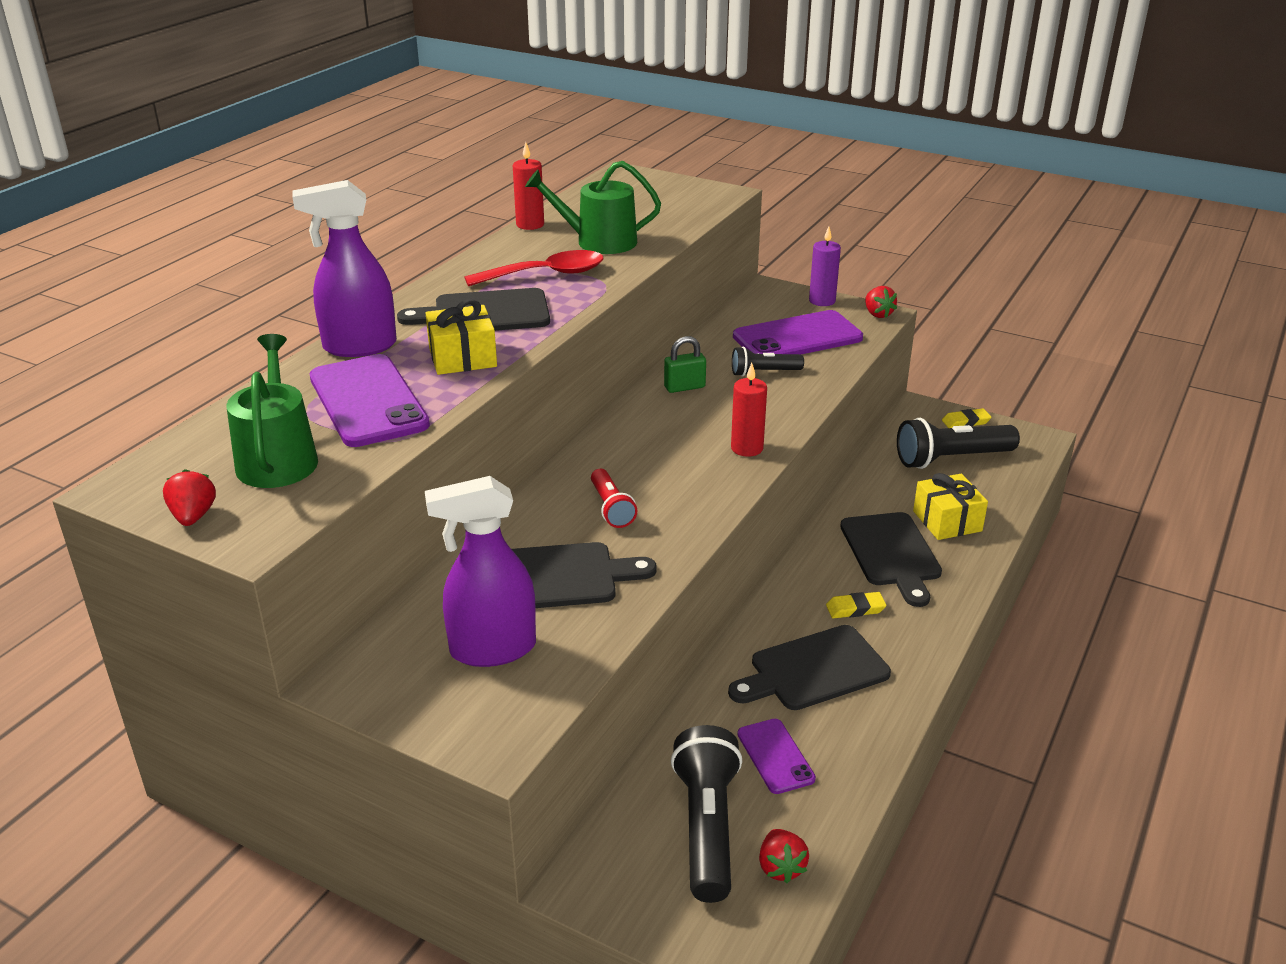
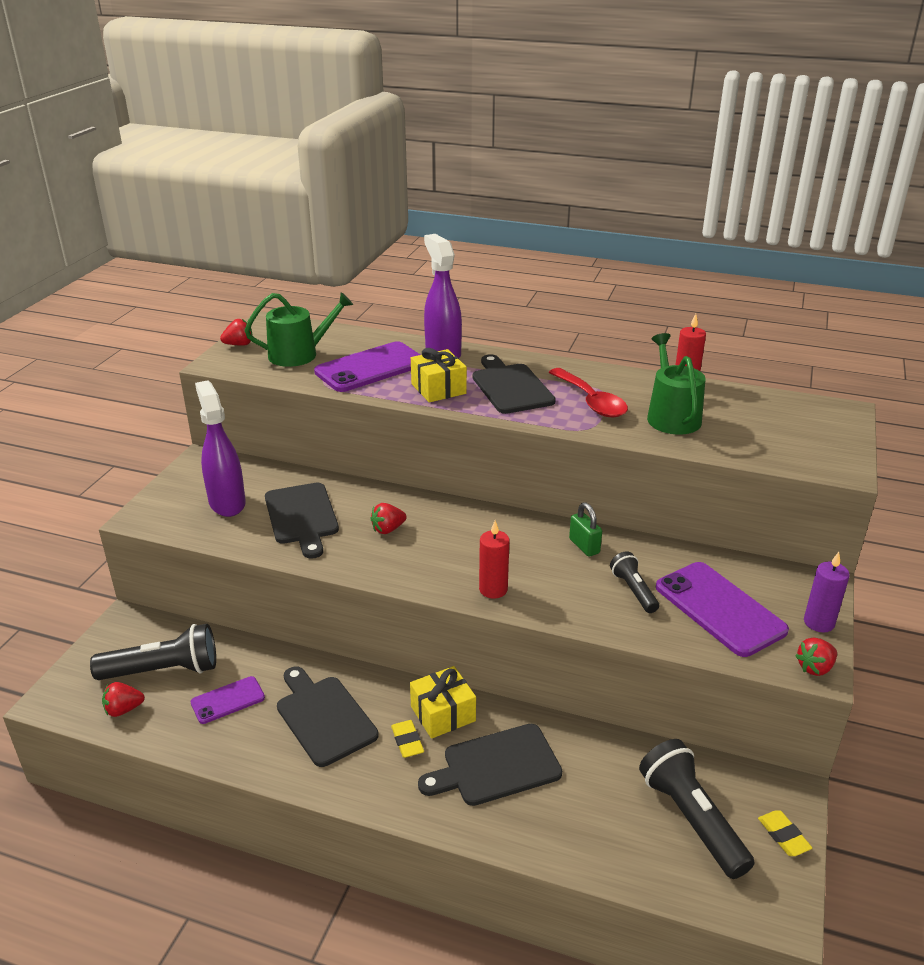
camera: 80 degrees right, 0 degrees up
(611, 508) = (388, 529): red flashlight -> red strawberry
(947, 521) = (565, 812): yellow gift -> yellow gift (443, 713)

